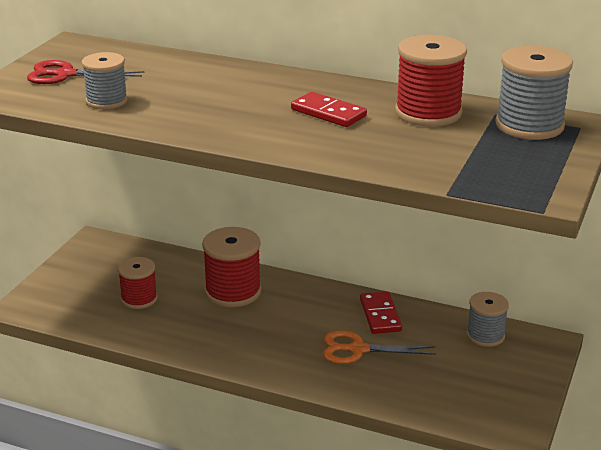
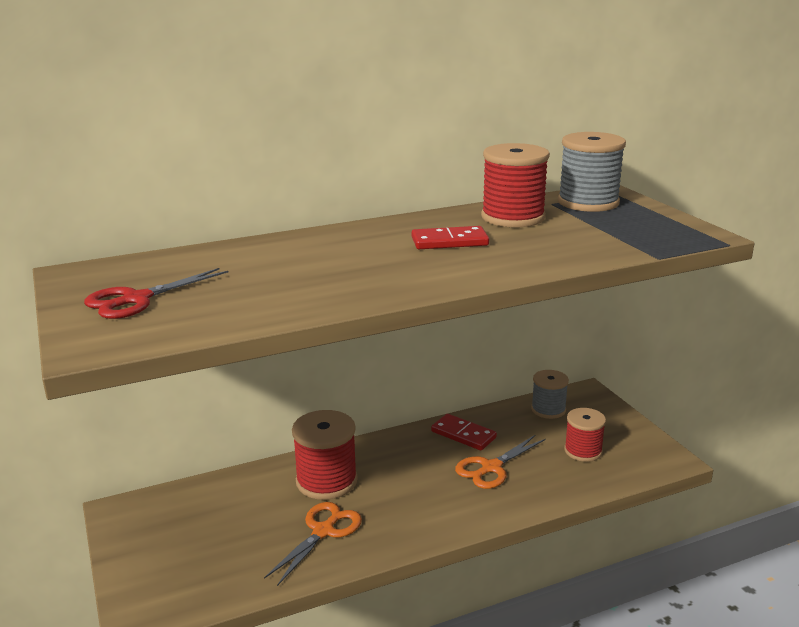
camera: 45 degrees left, 5 degrees down
(106, 101) = (240, 303): grey spool -> none
(139, 299) = (252, 535): red spool -> red spool (583, 451)
(180, 321) = (323, 531): none -> orange scissors

